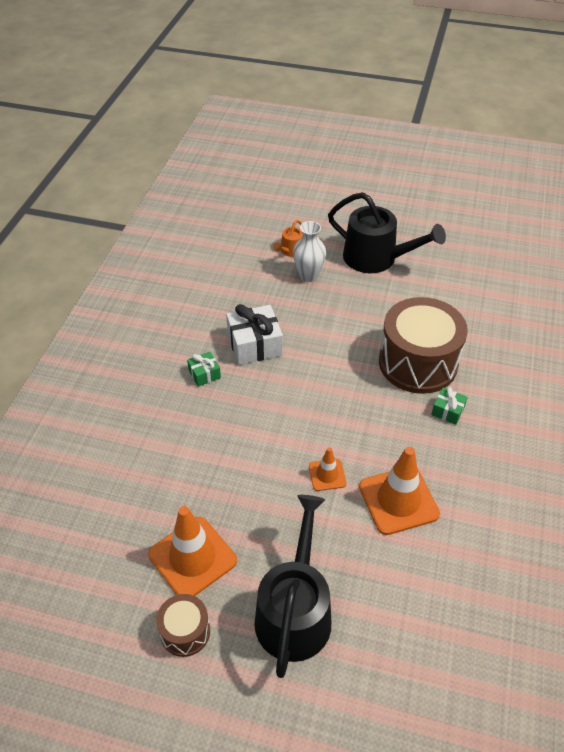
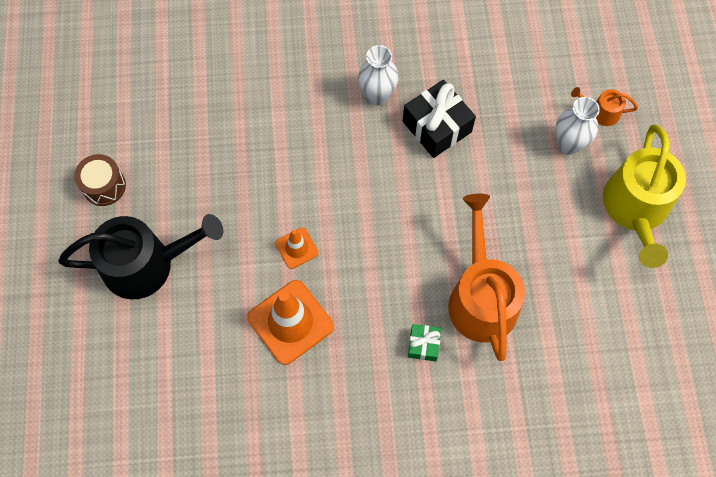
camera: 70 degrees right, 20 degrees up
(192, 557) = (171, 165): orange traffic cone -> none
(204, 374) = (377, 95): green gift -> white vase
(255, 345) = (437, 127): white gift -> black gift
(376, 258) = (635, 208): black watering can -> yellow watering can
(418, 363) = (481, 298): brown drum -> orange watering can

